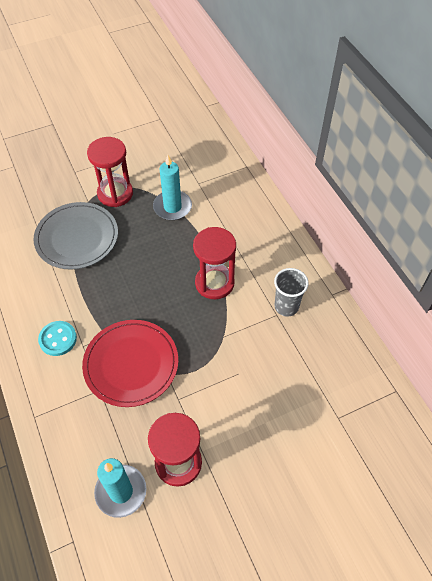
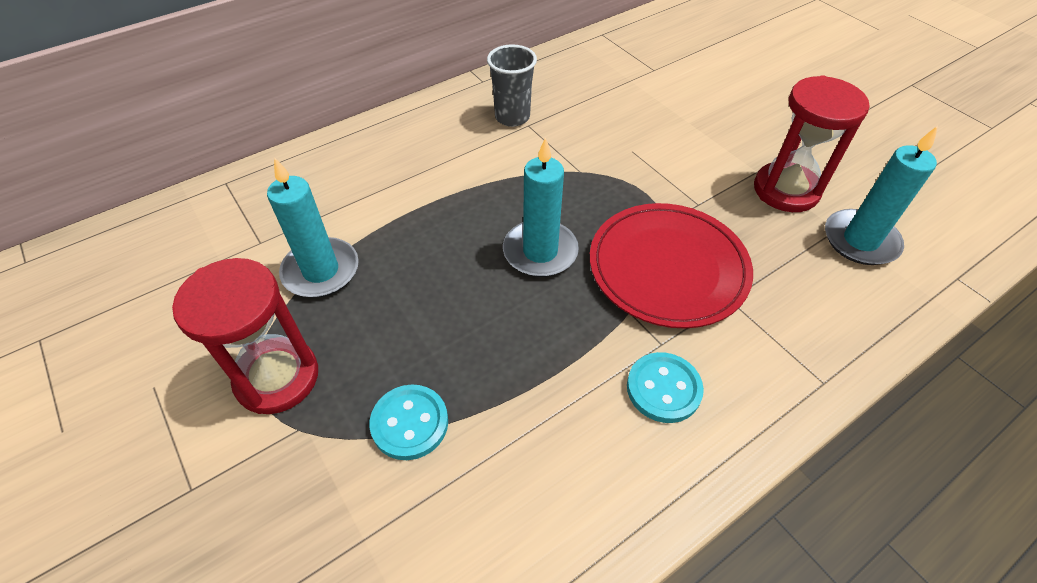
camera: 100 degrees left, 5 degrees down
(77, 238) = (410, 423): grey plate -> turquoise button
(160, 302) = (540, 251): none -> turquoise candle
(214, 283) = (487, 192): red hourglass -> none

